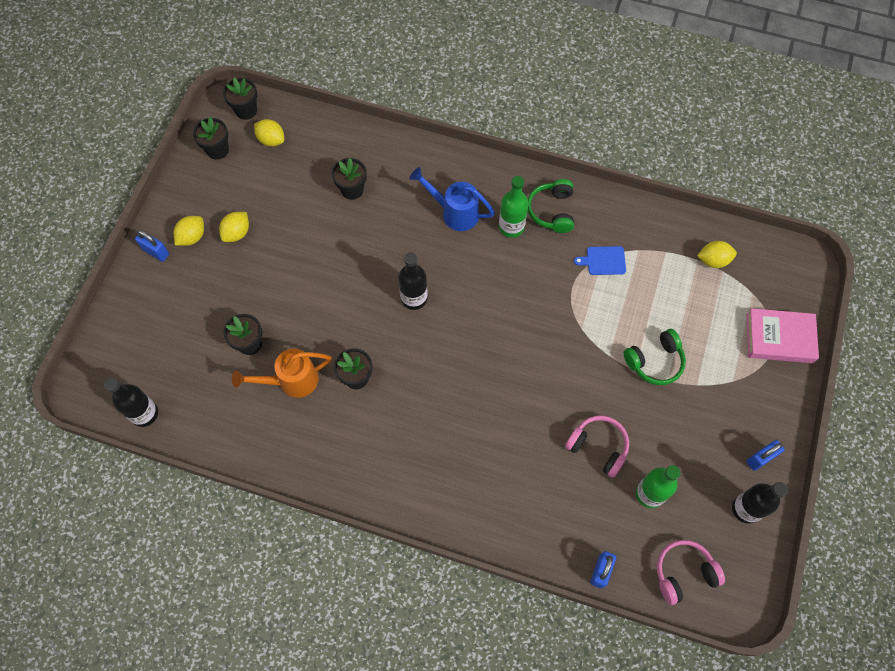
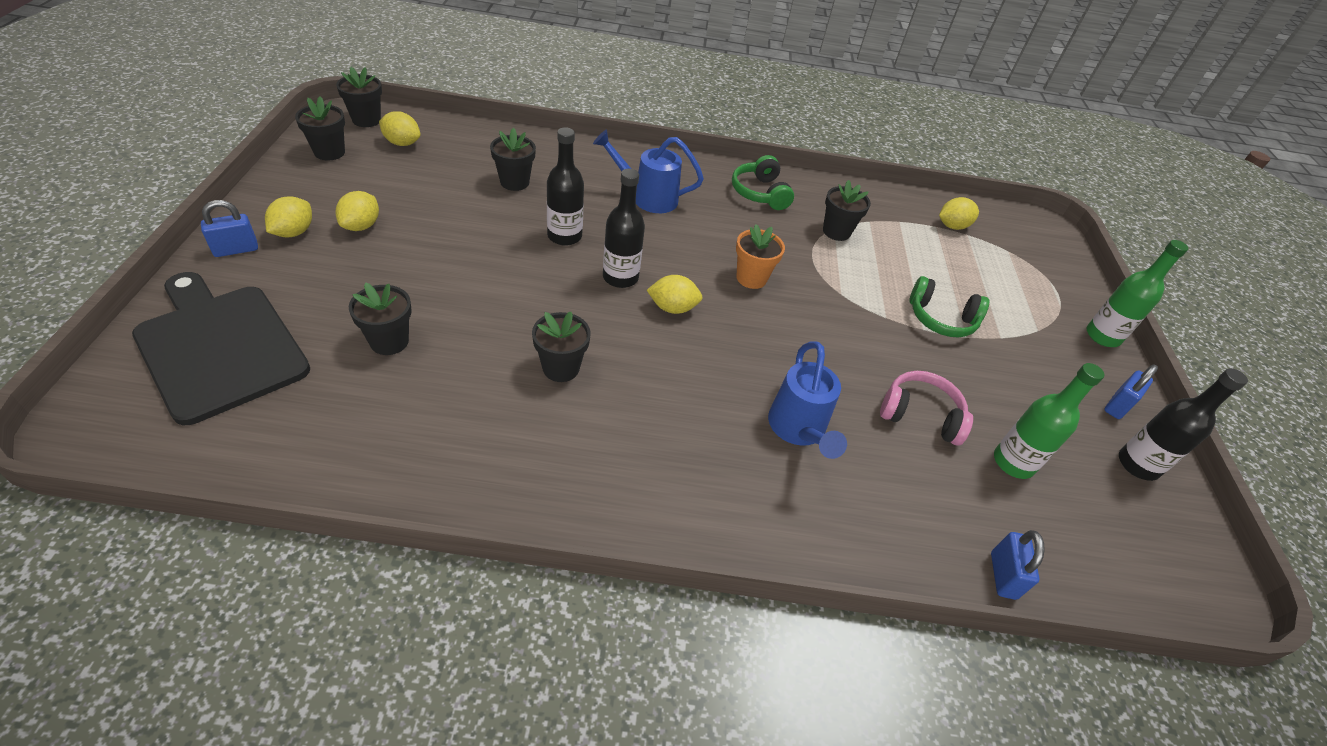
camera: 20 degrees left, 20 degrees down
(144, 413) = (205, 448): black bottle -> black bottle (564, 236)
(149, 338) = (219, 347): none -> black cutting board
(156, 252) = (236, 250): blue padlock -> blue padlock turned 45 degrees counterclockwise
(291, 381) = (461, 380): orange watering can -> none
(445, 331) = (672, 308): none -> yellow lemon
(504, 447) = (798, 430): none -> blue watering can
(511, 227) = (719, 207): green bottle -> green bottle (1102, 336)
(514, 307) = (751, 278): none -> orange flower pot
(603, 261) = (836, 232): blue cutting board -> black flower pot
(654, 361) = (941, 319): green headphones -> green headphones turned 60 degrees clockwise
(684, 573) = (1113, 558): pink headphones -> none
(779, 338) = (1060, 287): pink book -> none

